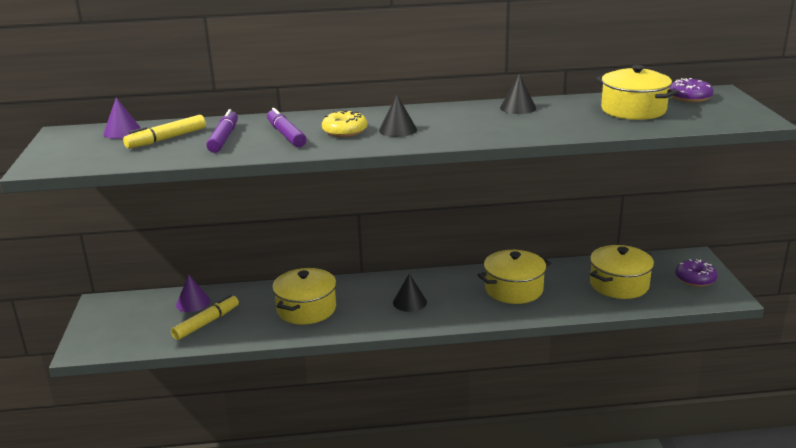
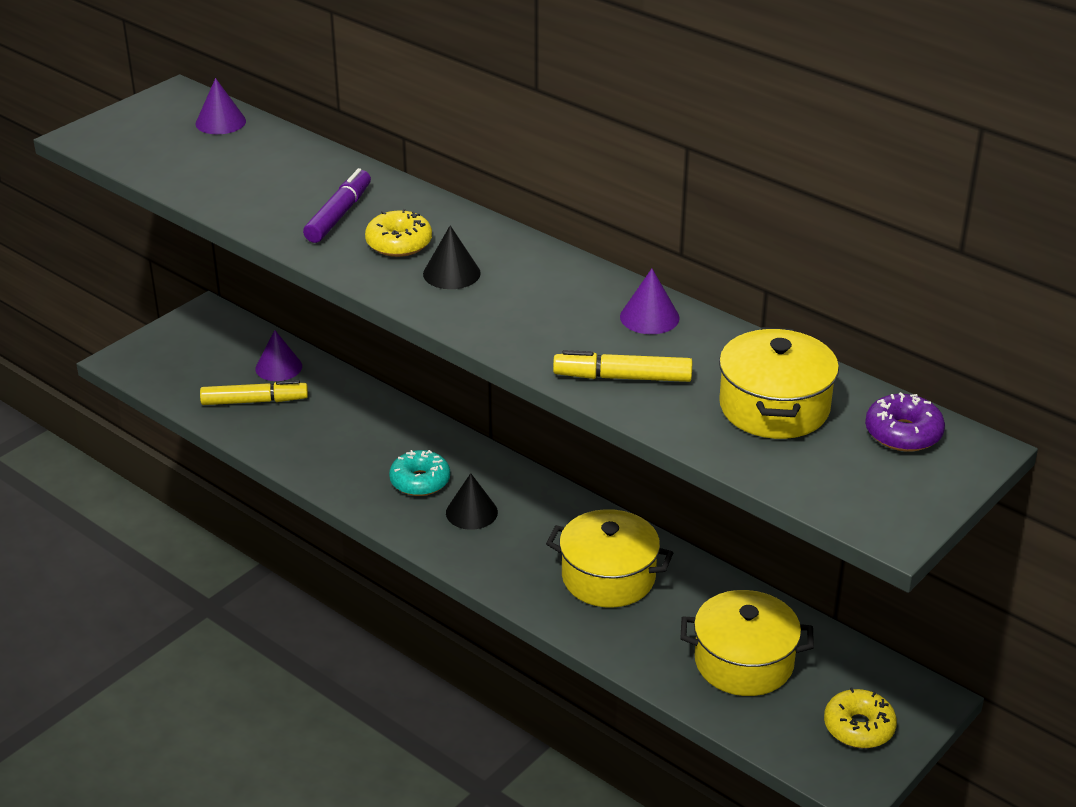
camera: 45 degrees right, 10 degrees up
(166, 139) = (235, 156): yellow marker -> yellow marker (622, 377)
(224, 138) = (280, 185): purple marker -> none
(306, 309) = (362, 448): yellow pot -> none
(362, 305) = (420, 481): none -> turquoise donut
(518, 108) = (649, 317): black cone -> purple cone
(695, 279) = (858, 727): purple donut -> yellow donut

